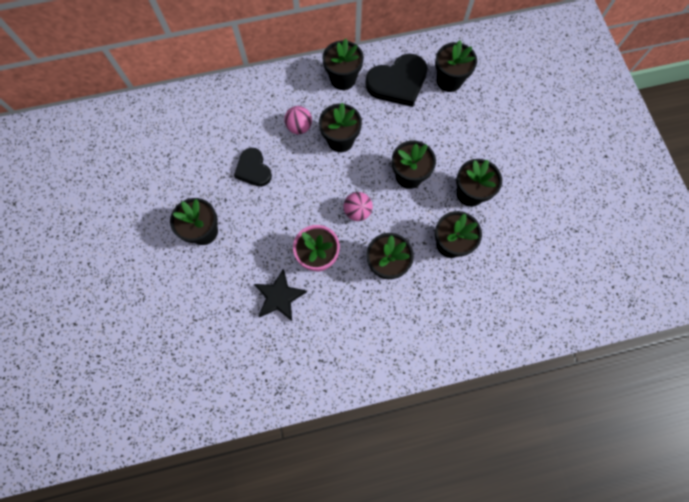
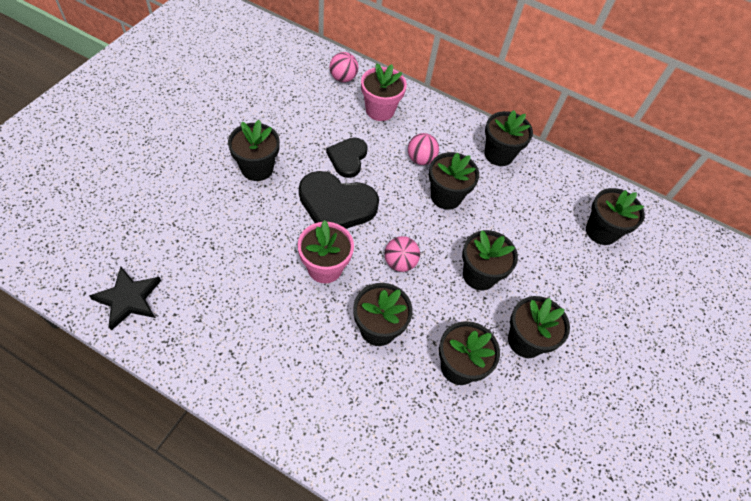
camera: 35 degrees right, 15 degrees down
(185, 110) = (343, 78): none -> pink ball
(236, 113) = (380, 110): none -> pink flower pot
(279, 297) = (257, 268): black star -> black star (128, 299)
(398, 82) = (548, 195): black heart -> black heart (336, 204)

